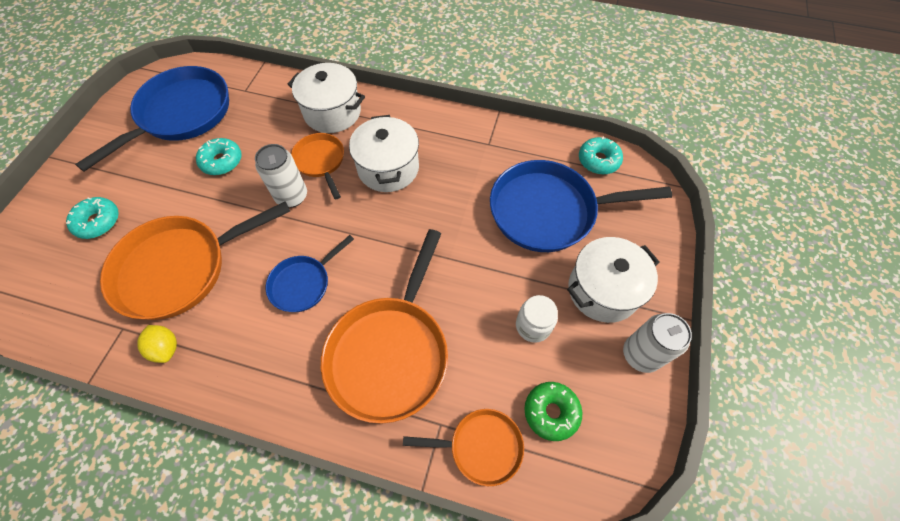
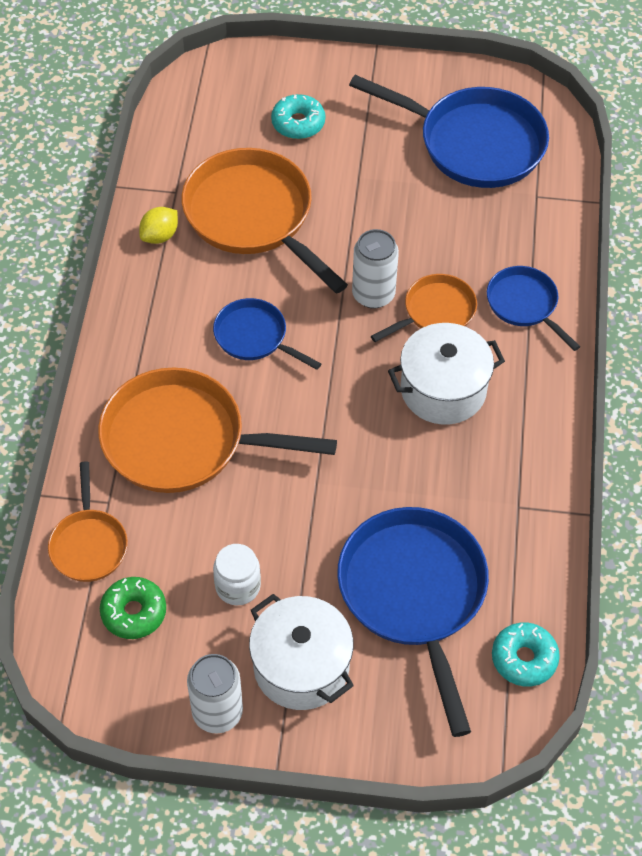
camera: 80 degrees right, 5 degrees down
(222, 161) = (410, 208): turquoise donut -> none
(332, 112) = (525, 305): white pot -> blue pan

